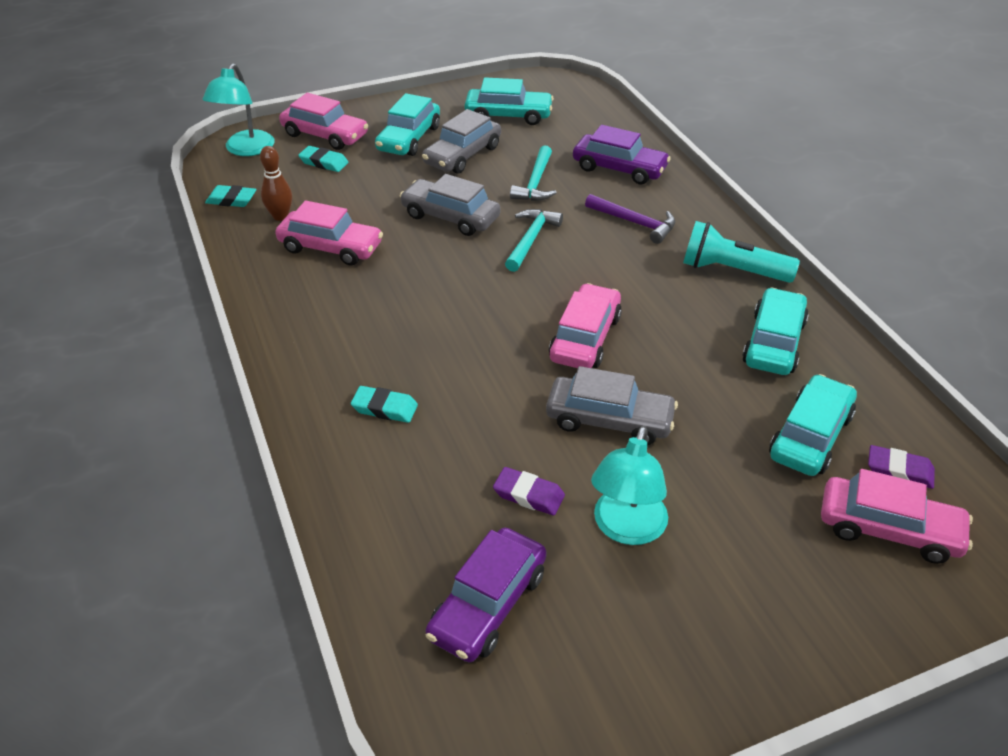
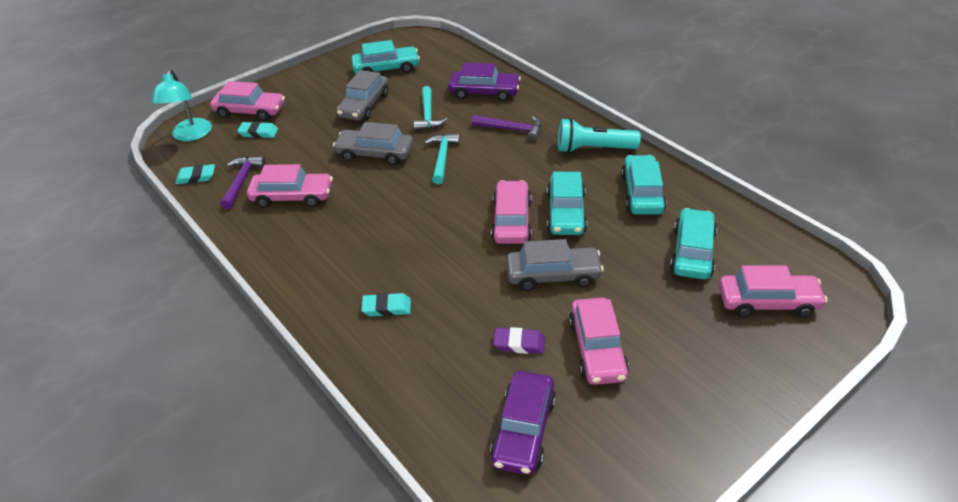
camera: 15 degrees left, 0 degrees up
(280, 216) = (241, 181): brown bowling pin -> purple hammer
(409, 138) = (318, 101): turquoise car -> turquoise car (566, 213)
(626, 529) = (597, 349): turquoise lamp -> pink car
(899, 470) = (758, 261): purple eraser -> none

